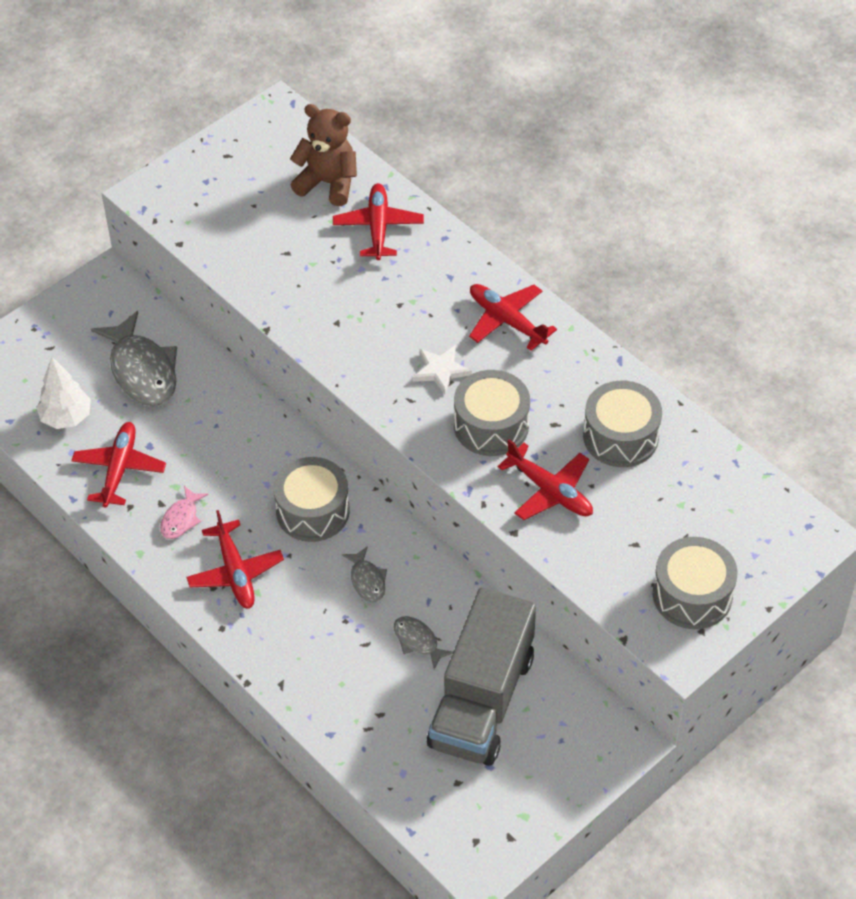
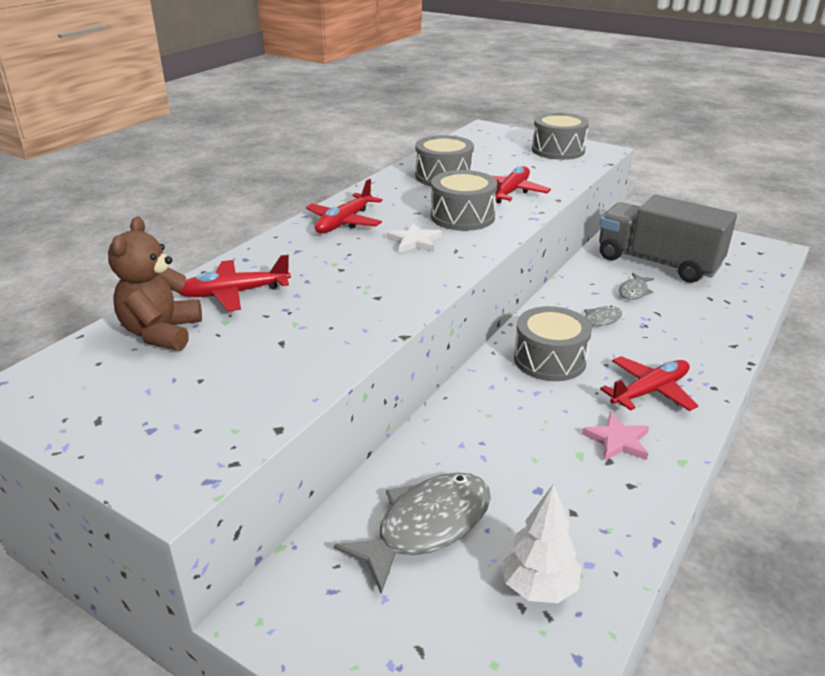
camera: 105 degrees left, 20 degrees down
(119, 469) = (587, 508): red plane -> none
(181, 519) = (617, 440): pink fish -> pink star
(481, 700) = (657, 262): grey truck -> grey truck turned 150 degrees counterclockwise

